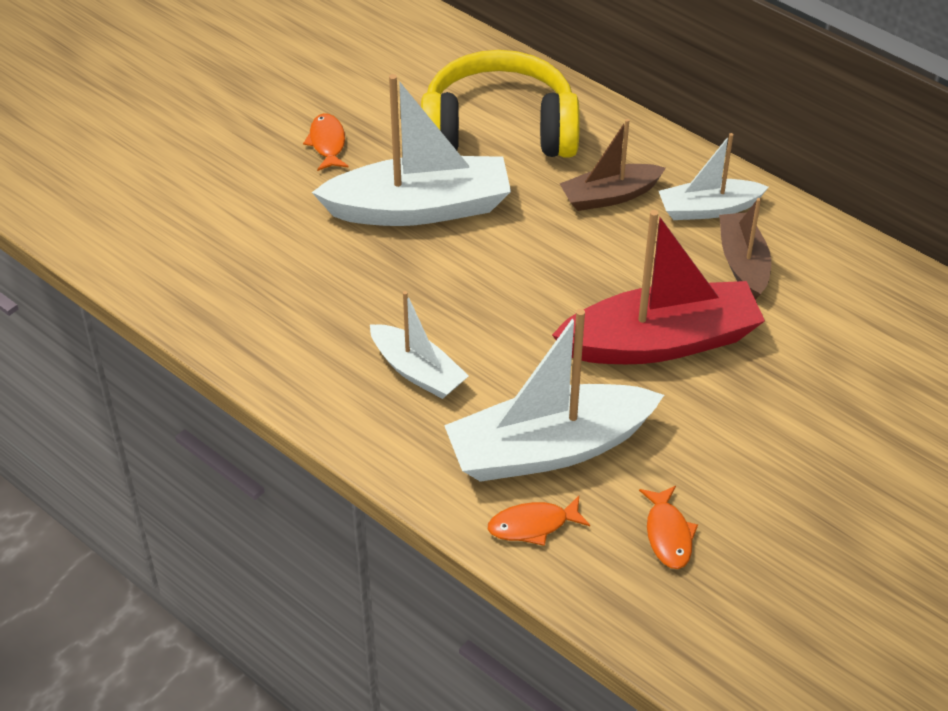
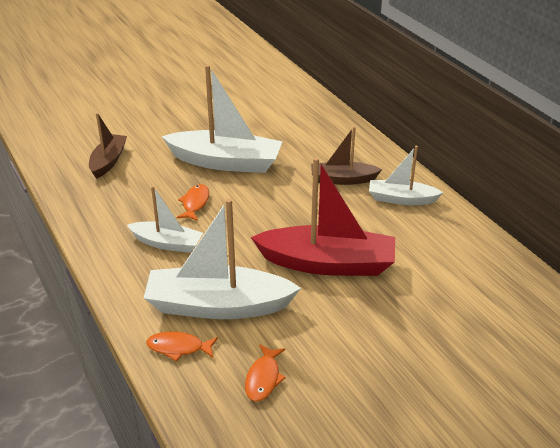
camera: 20 degrees right, 10 degrees down
(327, 143) = (196, 122): orange fish -> orange fish (195, 203)
(417, 371) = (167, 243): white boat -> white boat turned 45 degrees counterclockwise
(499, 131) = (296, 135): yellow headphones -> none
(743, 263) = (407, 233): brown boat -> brown boat (108, 161)

